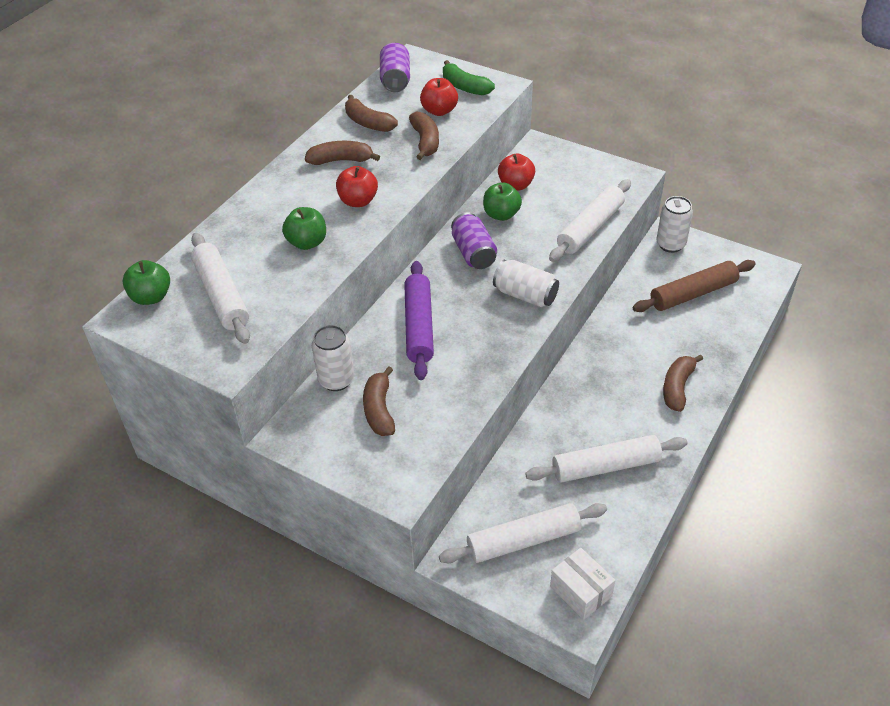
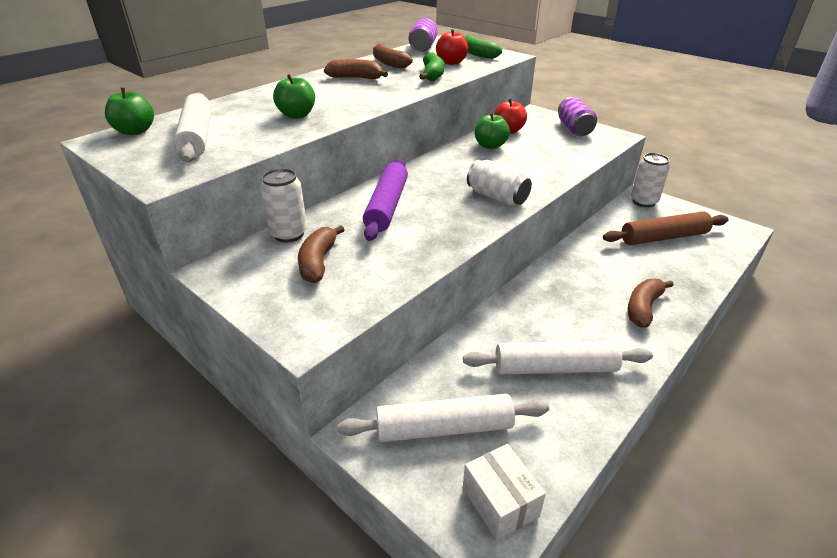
camera: 10 degrees right, 10 degrees down
(358, 201) = (357, 98): red apple -> none
(425, 142) = (432, 75): brown banana -> green banana
(473, 253) = (457, 165): purple can -> purple can (574, 129)
(590, 228) = (570, 161): white rolling pin -> none

